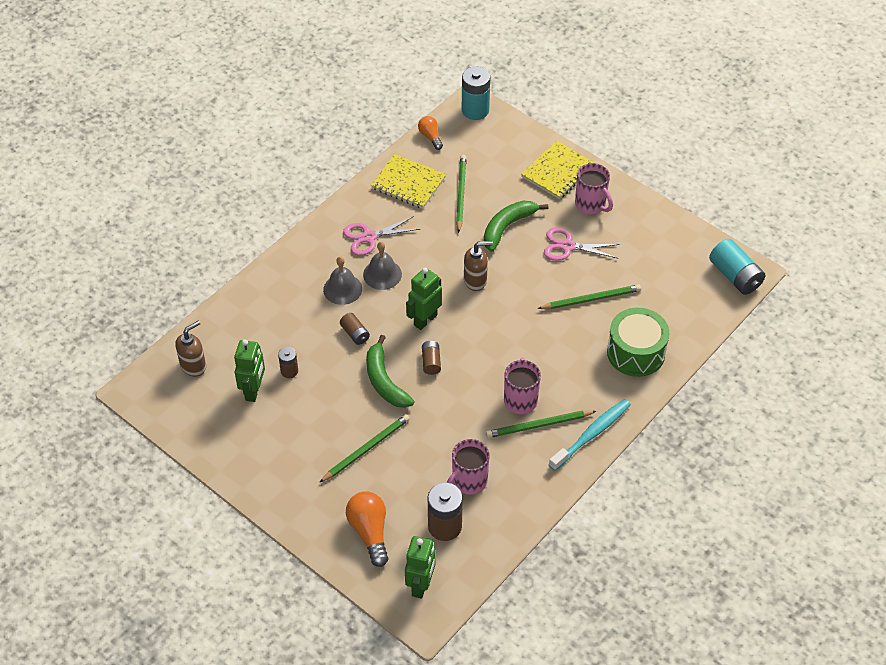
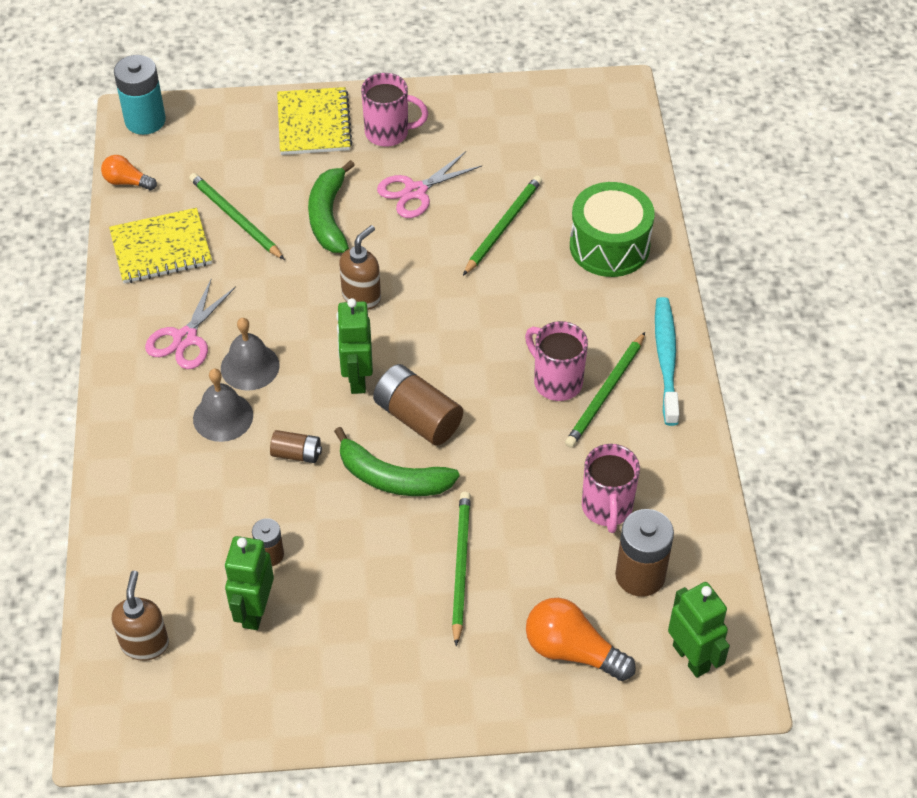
camera: 45 degrees left, 0 degrees up
(254, 391) = (254, 611): green robot -> green robot turned 135 degrees counterclockwise
(431, 362) = (418, 417): brown battery -> brown battery, size x1.79
(735, 276) = (610, 104): turquoise battery -> none

